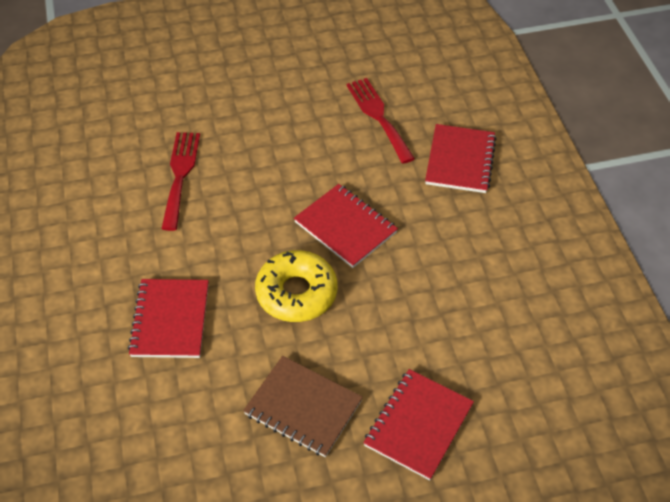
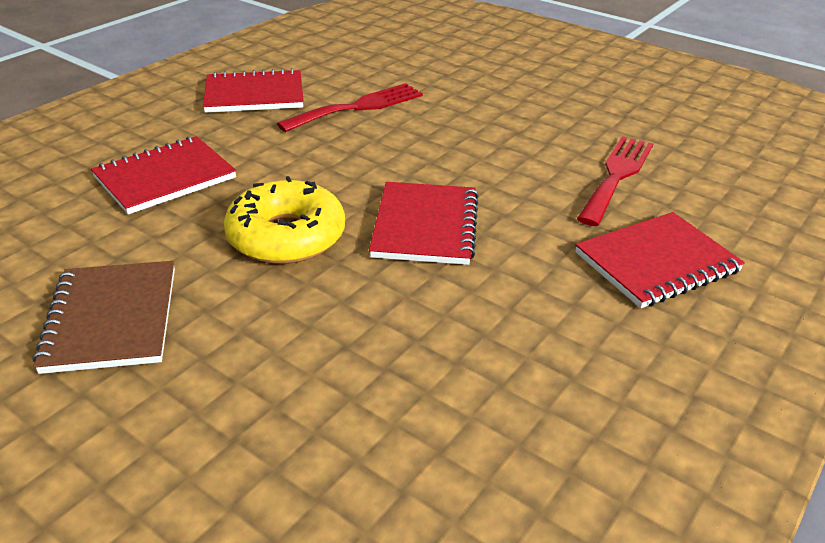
camera: 50 degrees right, 15 degrees down
(418, 425) = (160, 441): red notebook -> red notebook (254, 95)

